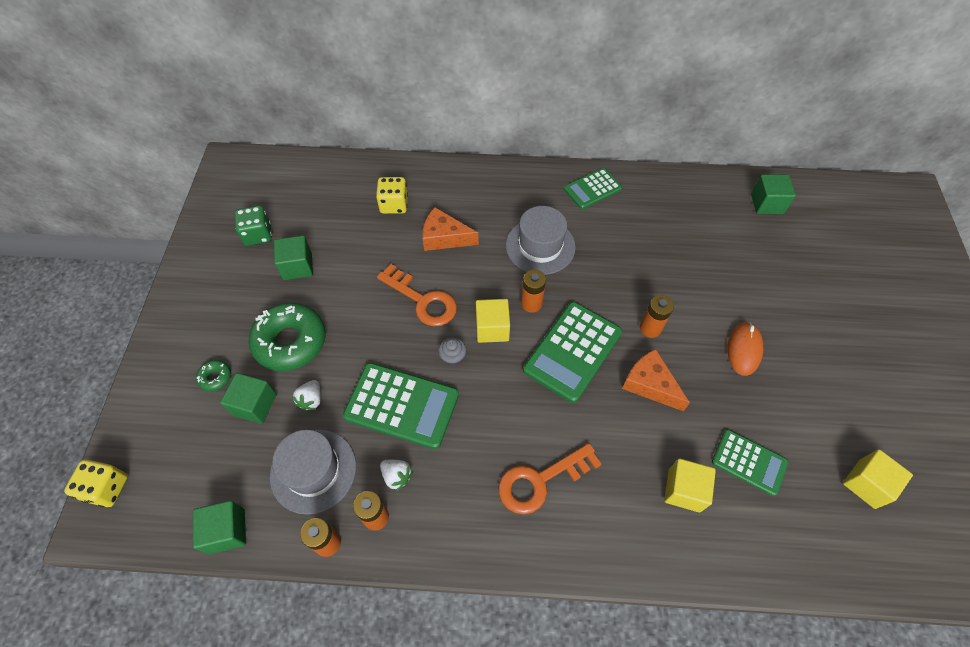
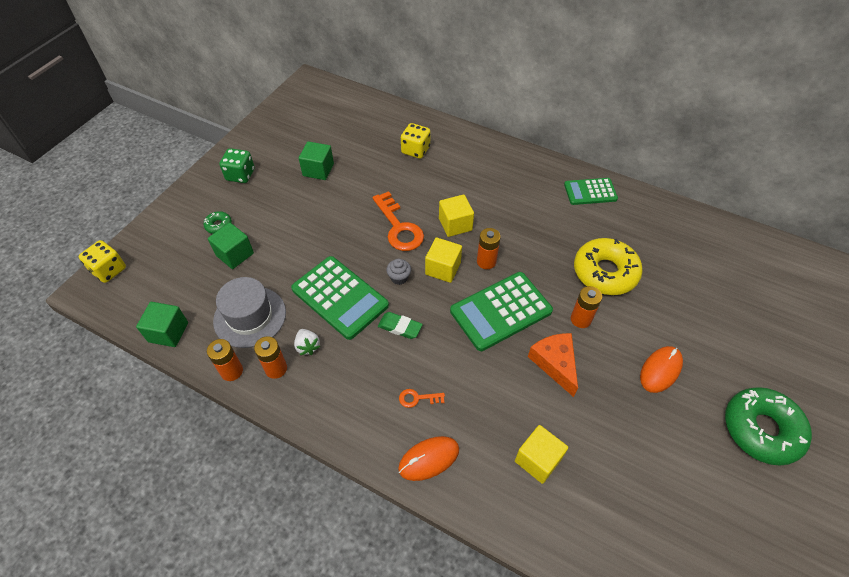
camera: 25 degrees right, 5 degrees down
(258, 235) = (302, 138): green dice -> green dice (240, 175)
(290, 342) = (284, 220): green donut -> green donut (761, 429)
(311, 400) = (276, 267): white strawberry -> none
(444, 237) = (442, 187): orange cheese -> none
(482, 412) = (400, 327): none -> green eraser
(540, 246) = (518, 221): grey hat -> none
(540, 481) = (417, 398): orange key -> orange key, size x0.47
(584, 539) = (429, 459): none -> orange mouse
(648, 270) = (605, 272): none -> yellow donut
(749, 462) = (612, 464): green calculator -> none
(766, 204) = (753, 258): green cube -> none
(866, 484) = (721, 533): yellow cube -> yellow cube (455, 224)

